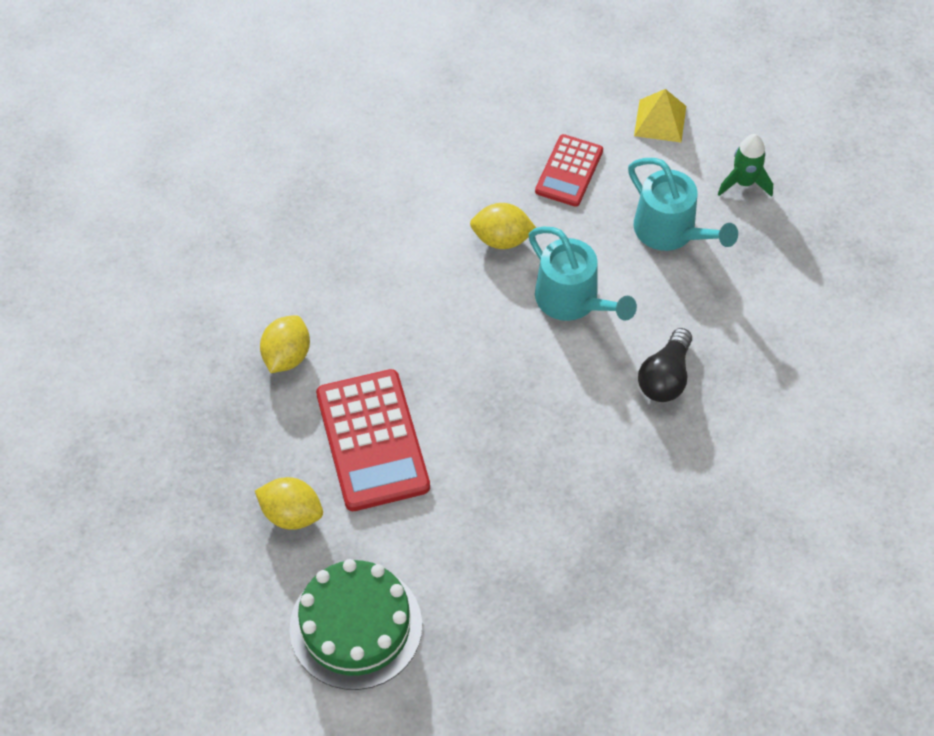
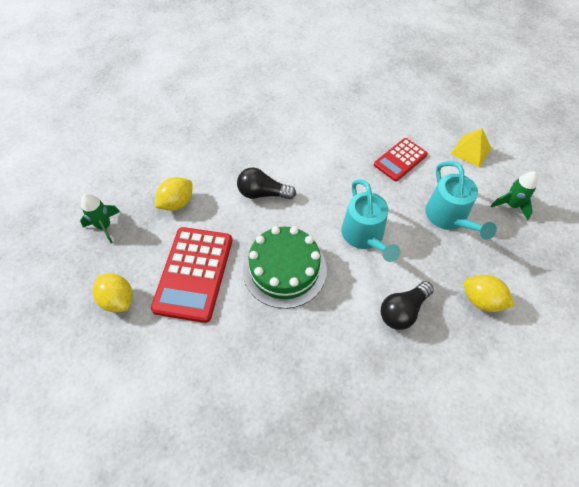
camera: 25 degrees right, 0 degrees up
(204, 430) = (104, 226): none -> green rocket
(356, 626) = (107, 396): green cake -> green cake (284, 269)
(401, 295) = (263, 193): none -> black light bulb
(502, 239) = (339, 184): yellow lemon -> yellow lemon (481, 300)

